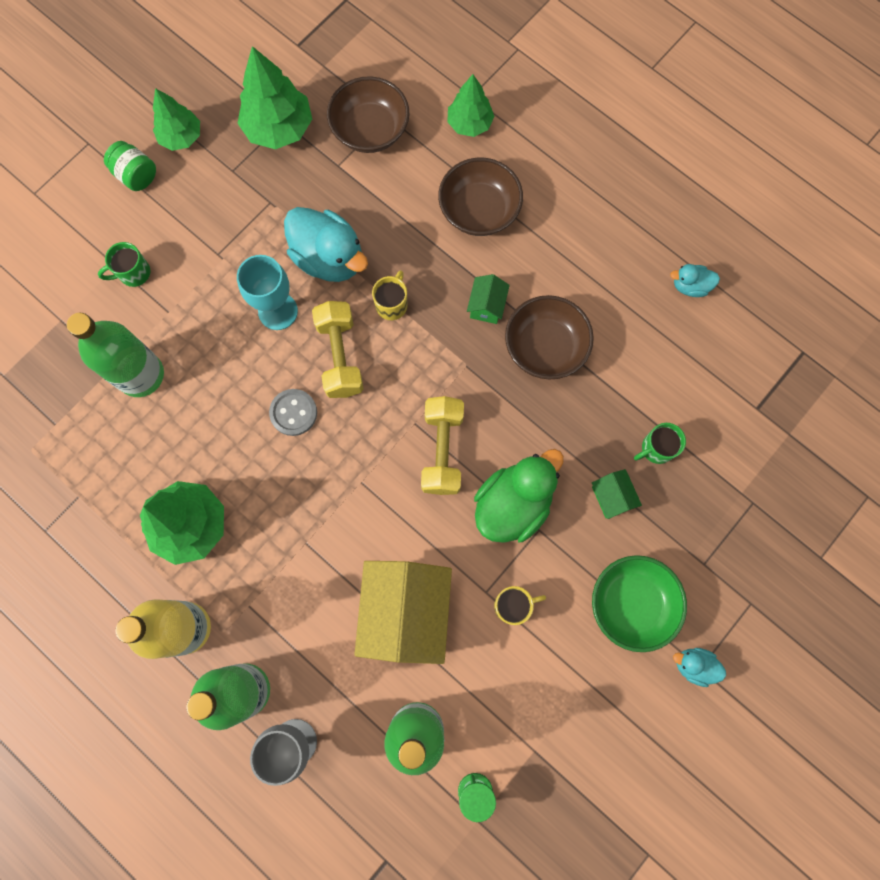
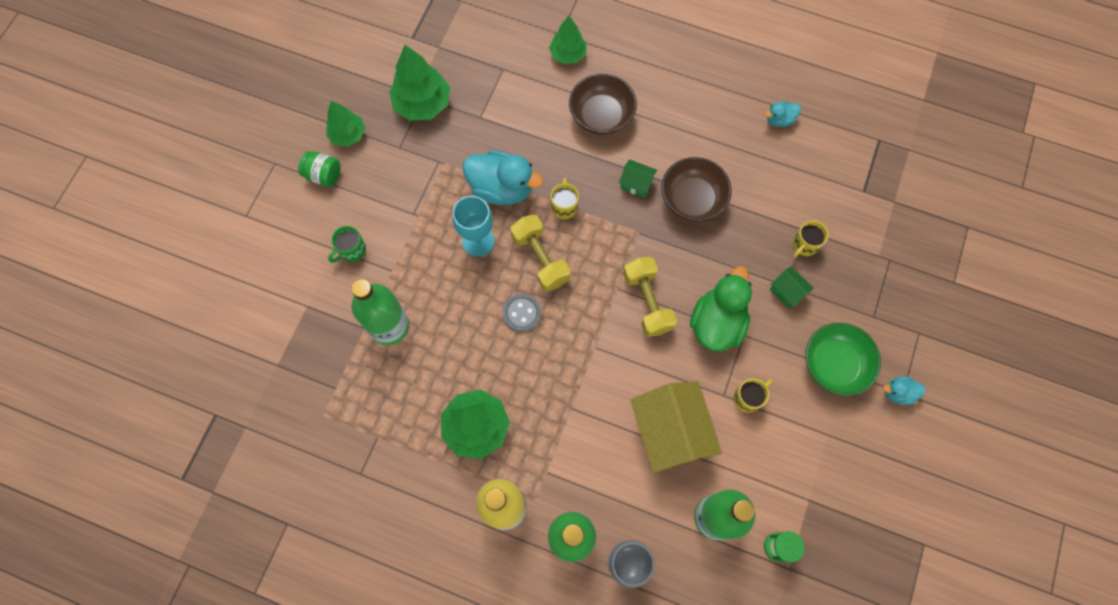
camera: 20 degrees left, 5 degrees down
(370, 130) = (494, 83): brown bowl -> none
(487, 306) = (636, 184): green house -> green house turned 60 degrees counterclockwise
(656, 448) = (804, 245): green mug -> yellow mug

